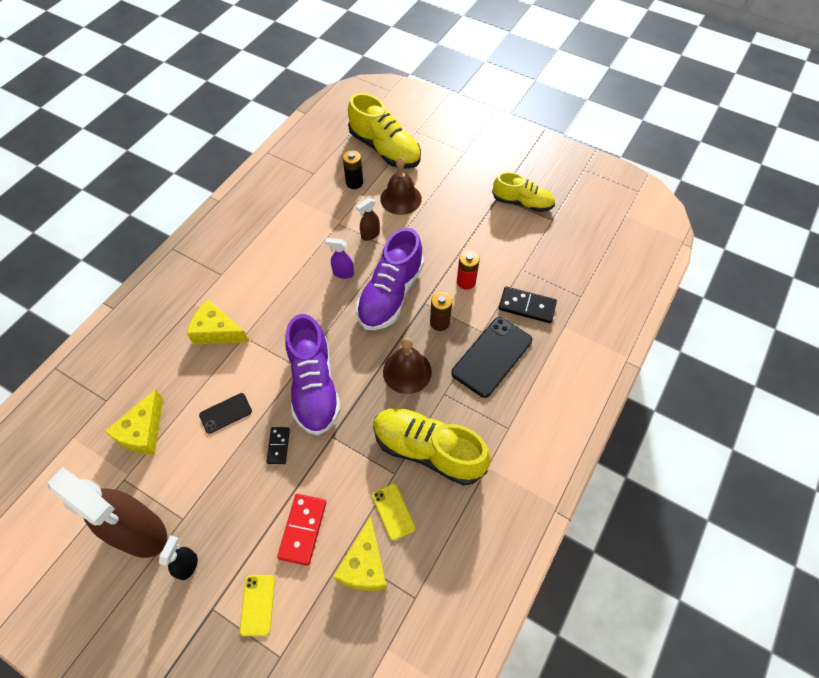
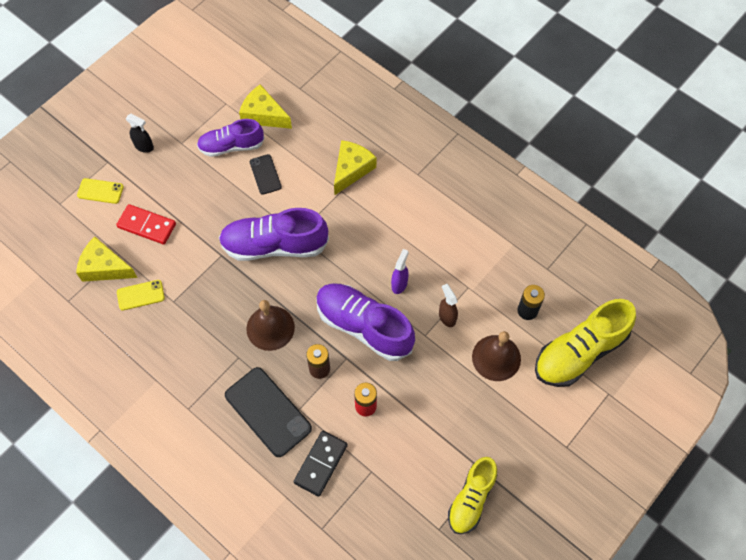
camera: 100 degrees right, 5 degrees up
(141, 532) = (179, 116): brown spray bottle -> none
(187, 458) = (231, 146): none -> purple shoe
(278, 446) = (224, 213): black domino -> none
(428, 450) = (186, 333): yellow shoe -> none

